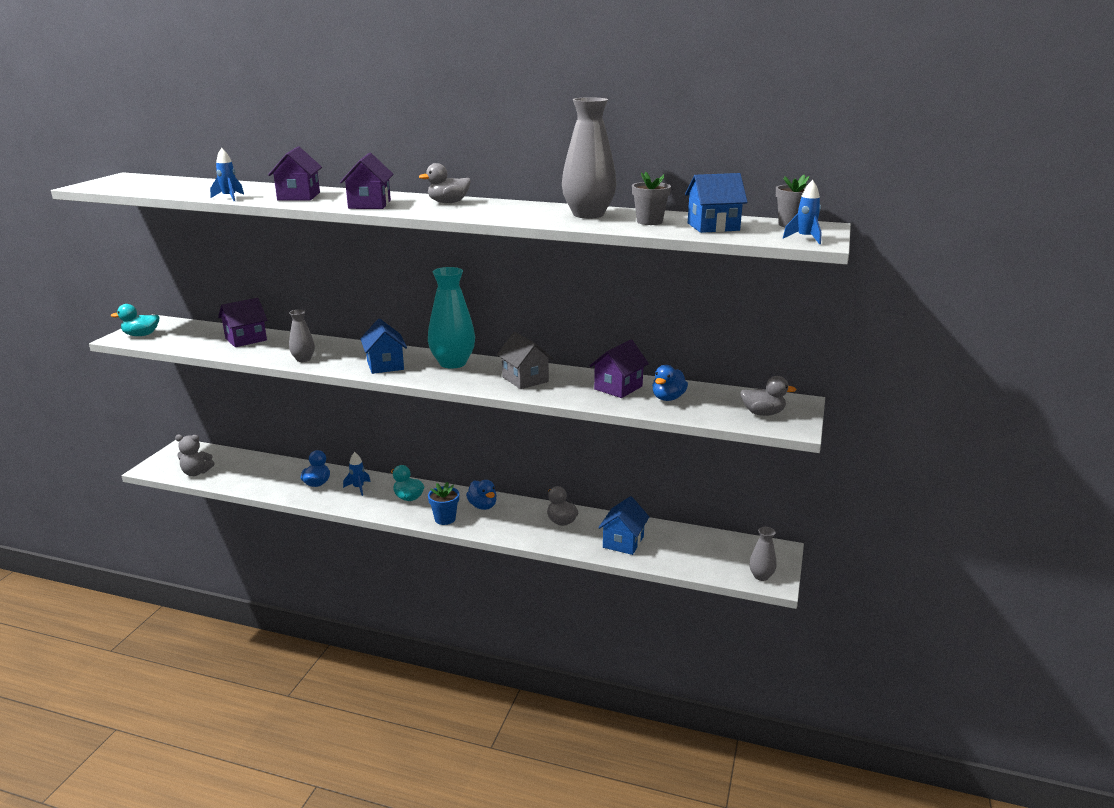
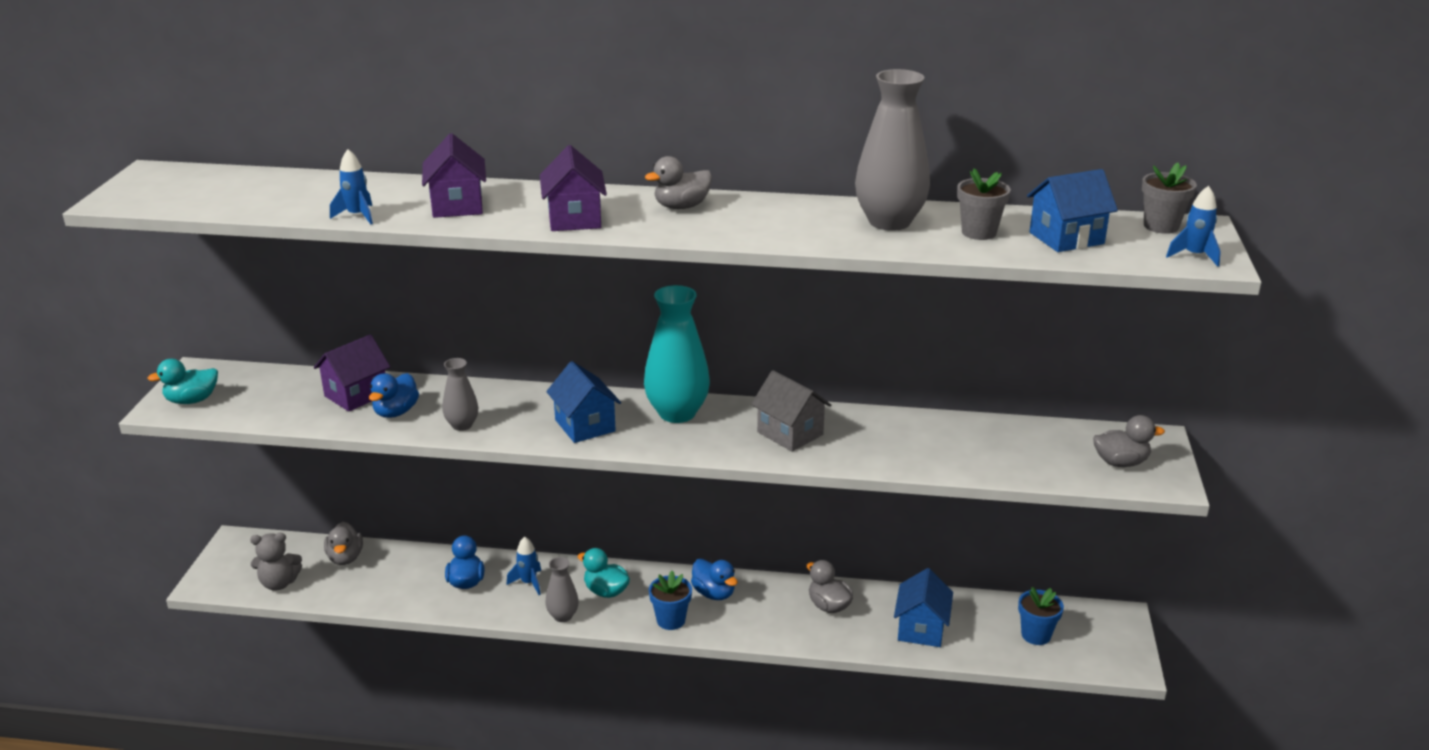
camera: 10 degrees left, 5 degrees up
(246, 462) = (345, 558): none -> grey duck
(618, 388) = (919, 436): purple house -> none
(668, 398) = (991, 448): blue duck -> blue duck (396, 412)
(708, 554) = (1036, 635): none -> blue flower pot
(761, 576) = (1111, 659): grey vase -> grey vase (563, 616)

